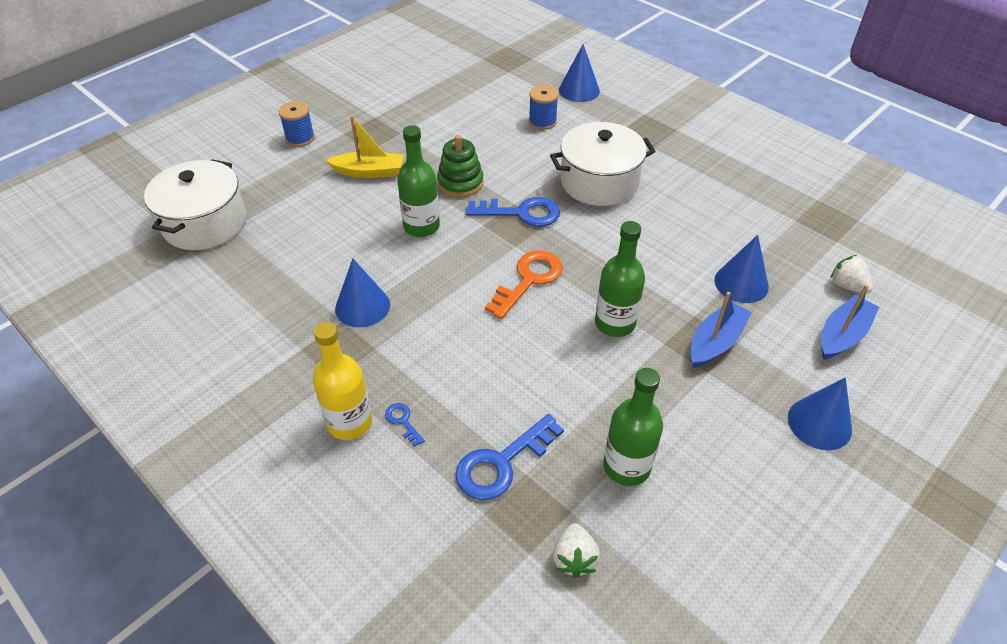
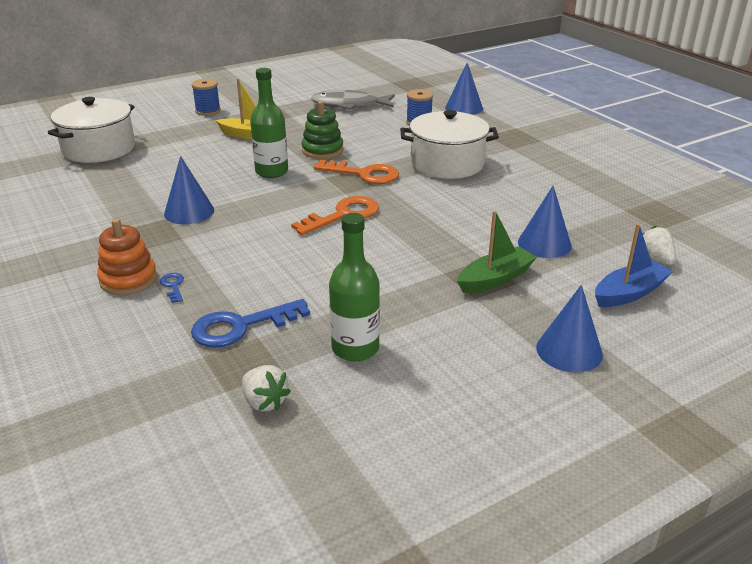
camera: 15 degrees right, 15 degrees down
(350, 422) = (128, 279): yellow bottle -> orange stacking toy
(455, 104) = (349, 105): none -> grey fish
(521, 213) = (364, 174): blue key -> orange key
(574, 558) = (264, 402): white strawberry -> white strawberry turned 60 degrees counterclockwise
(615, 323) = (405, 253): green bottle -> none
(715, 342) = (495, 279): blue boat -> green boat

